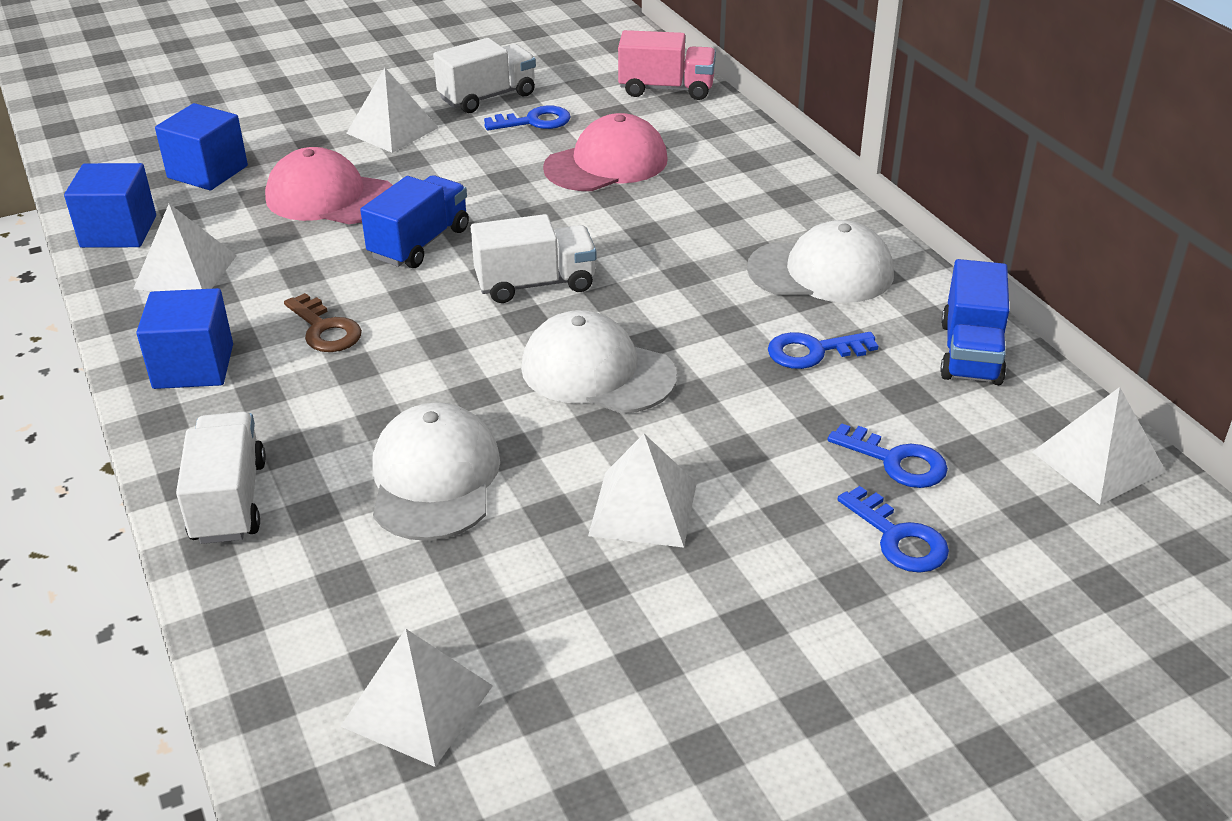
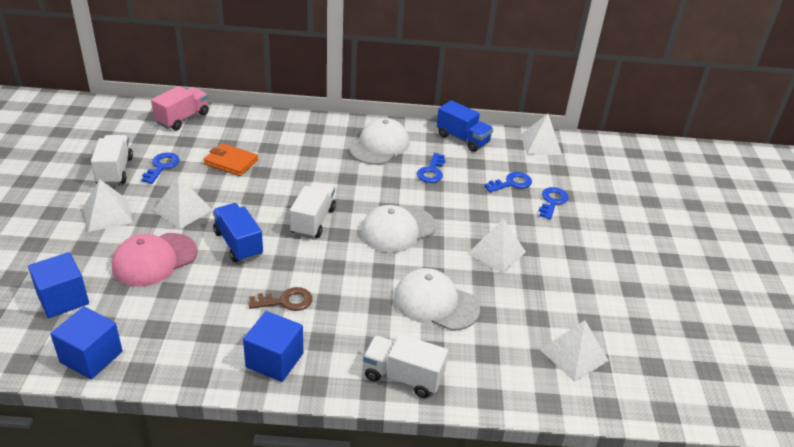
camera: 65 degrees left, 0 degrees up
(185, 272) = (172, 339): white pyramid -> white pyramid (183, 210)
(606, 164) = (231, 162): pink cap -> orange wallet
(898, 538) = (552, 201): blue key -> blue key turned 60 degrees counterclockwise

